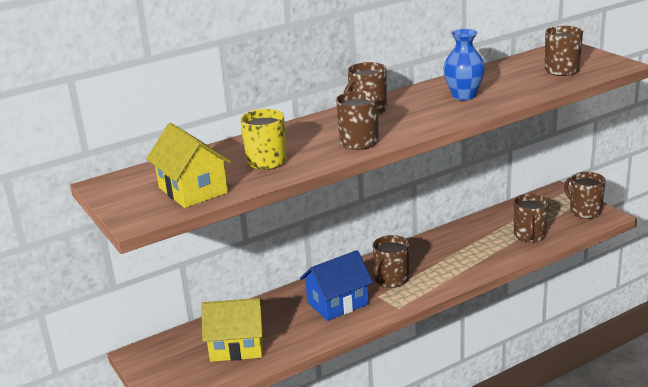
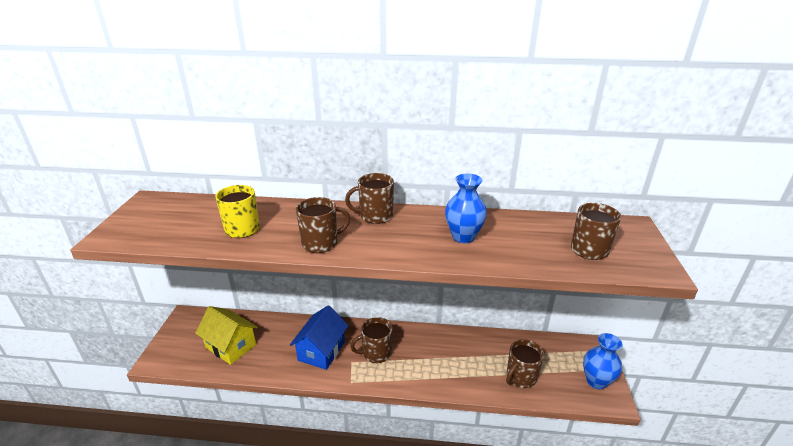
camera: 35 degrees right, 5 degrees up
(193, 190) = (169, 230): yellow house -> none
(337, 303) = (321, 351): blue house -> blue house turned 75 degrees counterclockwise
(584, 211) = (596, 381): brown mug -> blue vase

